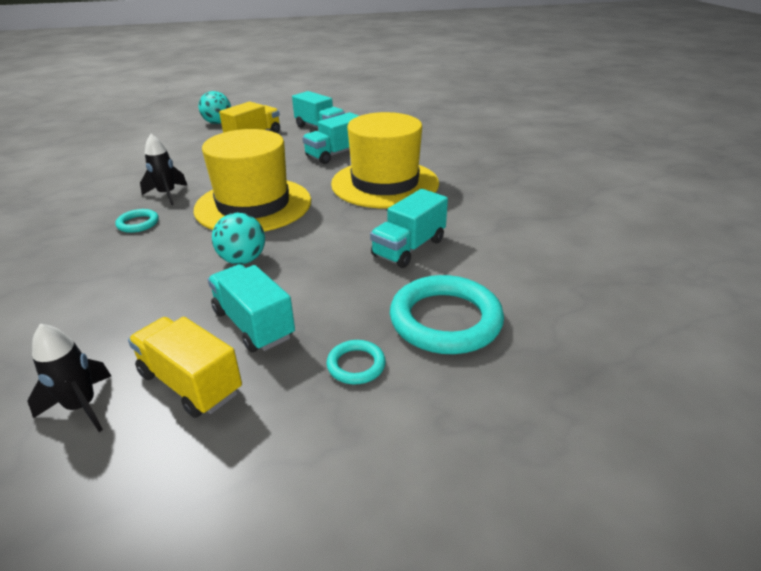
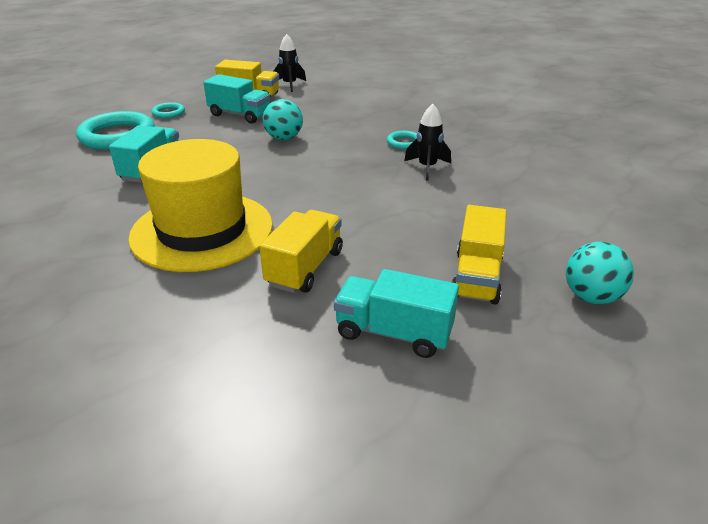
camera: 155 degrees right, 0 degrees up
(253, 205) = (328, 175): yellow hat -> none
(335, 154) = (305, 268): turquoise truck -> yellow truck

